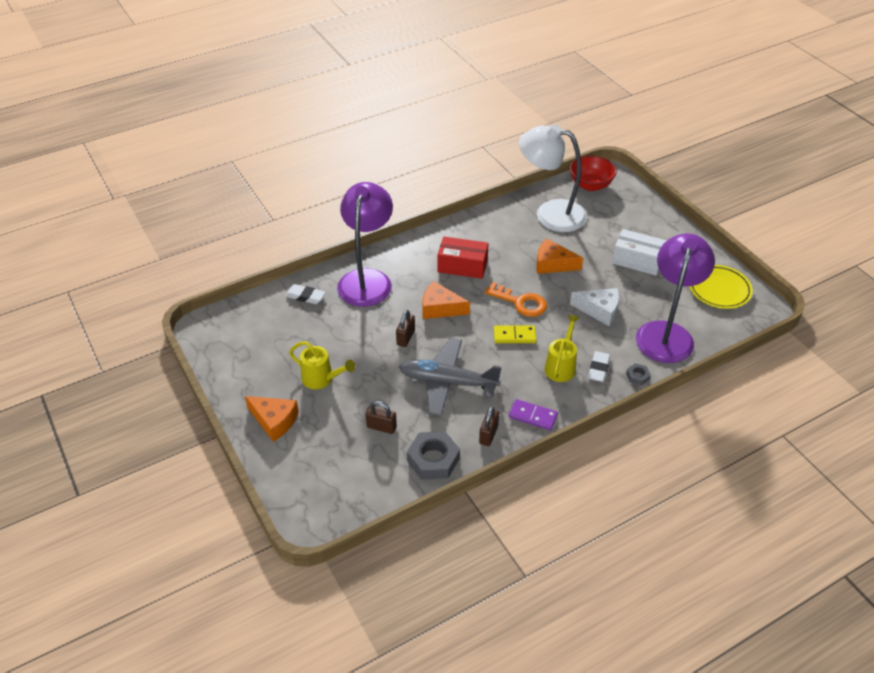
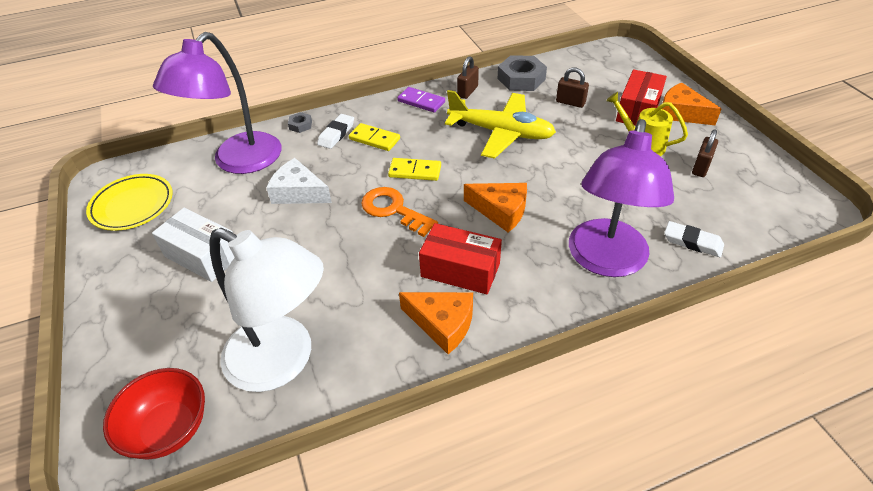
camera: 170 degrees left, 0 degrees up
(315, 421) = (638, 110): none -> red box
(405, 337) = (547, 179): brown padlock -> brown padlock (700, 167)
(447, 382) = (501, 133): grey plane -> yellow plane
(553, 264) = (326, 261): orange cheese -> orange cheese (442, 324)
(561, 366) = (374, 139): yellow watering can -> yellow domino

